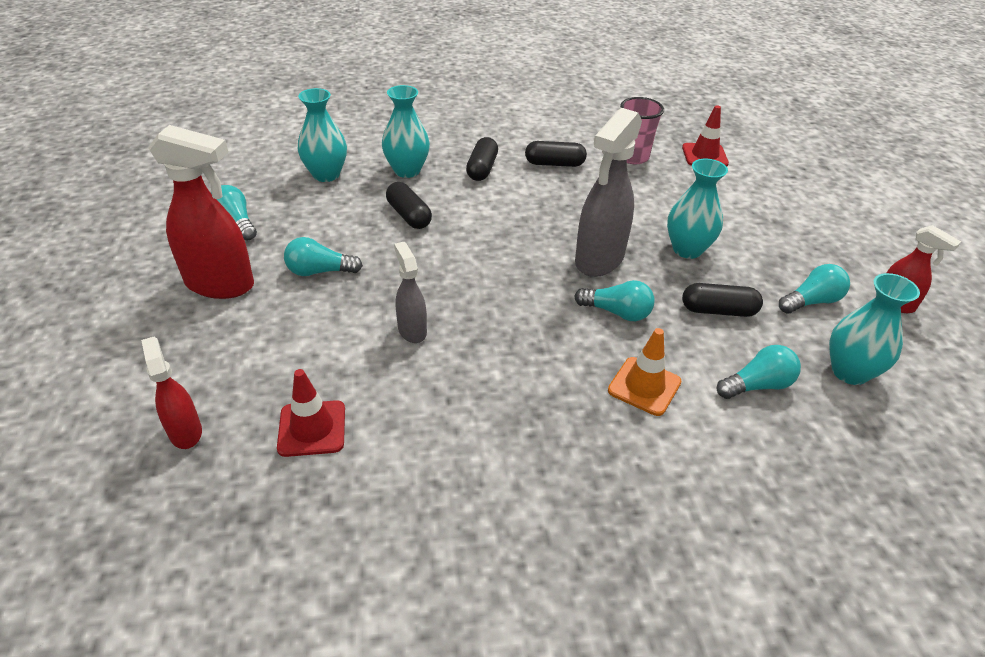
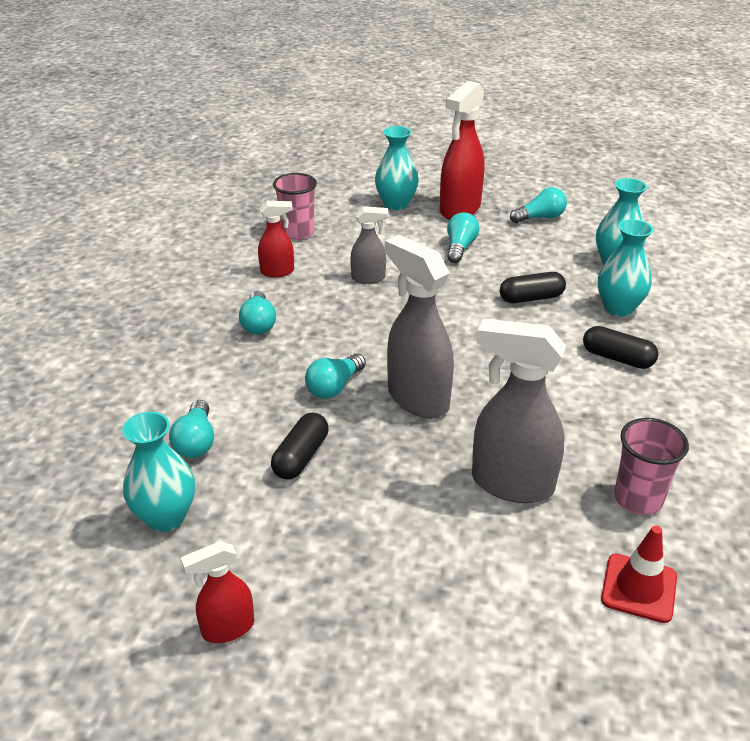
camera: 110 degrees right, 5 degrees down
(185, 431) = (322, 196): red spray bottle -> red spray bottle (278, 272)
(312, 428) = (298, 233): red traffic cone -> pink cup
(554, 164) = (624, 417): black capsule -> none
(644, 386) = (240, 375): orange traffic cone -> none
(659, 204) = (511, 483): none -> grey spray bottle
(687, 249) = (410, 473): turquoise vase -> turquoise vase (396, 204)
(811, 301) = (274, 542): turquoise light bulb -> turquoise light bulb (258, 323)

